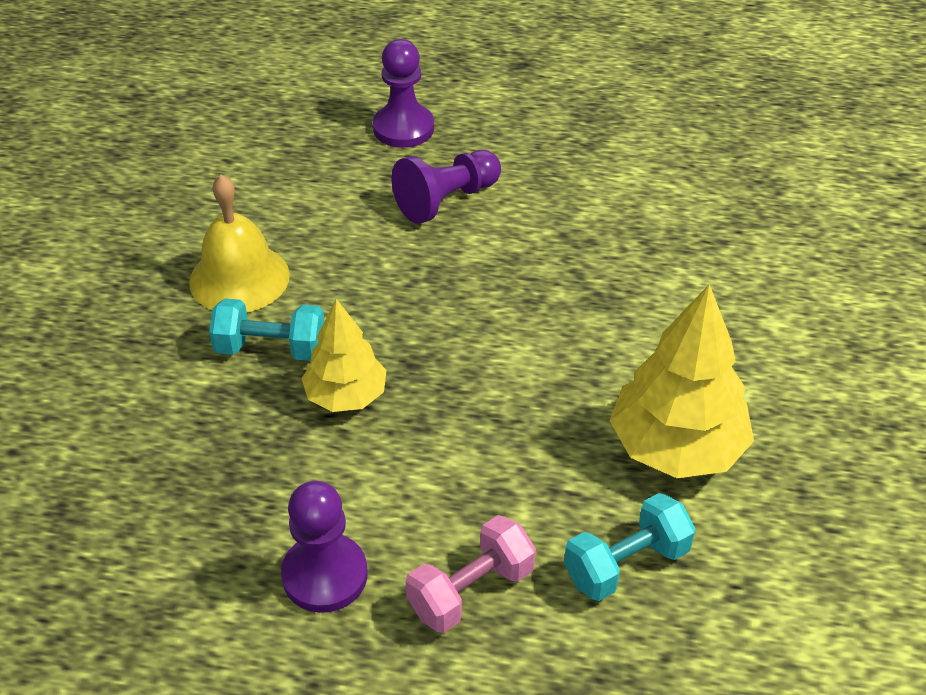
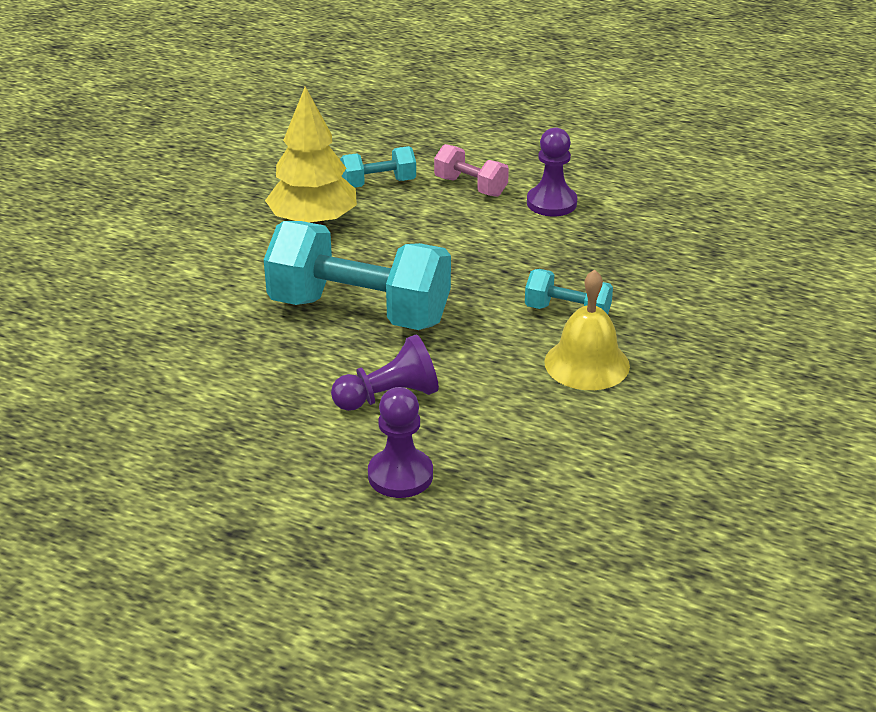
camera: 165 degrees left, 10 degrees down
(346, 396) = (518, 278): yellow tree -> none
(471, 591) = (470, 186): pink dumbbell -> pink dumbbell turned 60 degrees clockwise
(529, 300) = (359, 311): none -> turquoise dumbbell

